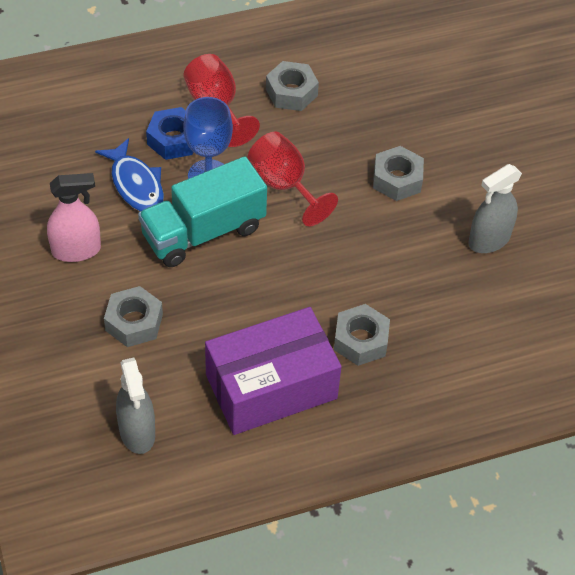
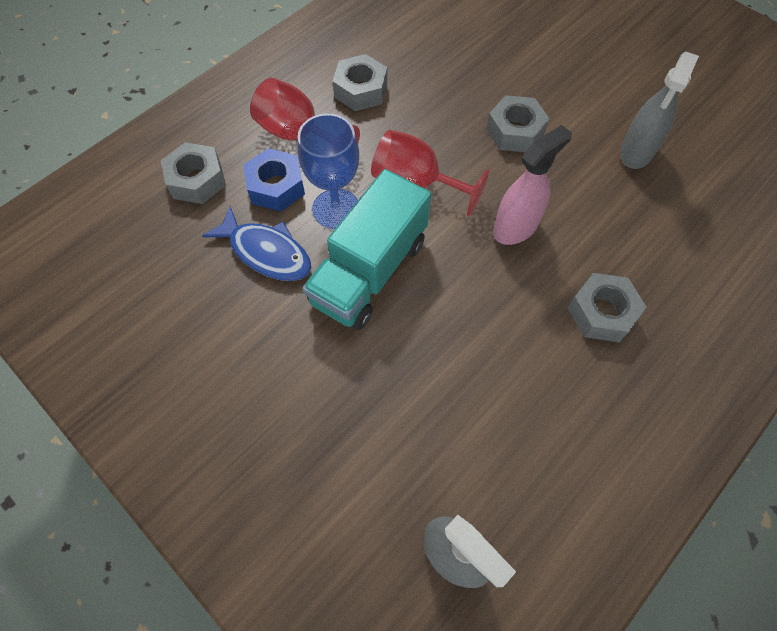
camera: 25 degrees left, 10 degrees up
(76, 250) = (246, 359): pink spray bottle -> pink spray bottle (515, 227)
(134, 322) = (362, 414): grey nut -> grey nut (197, 180)
(271, 387) = (554, 413): purple box -> none

